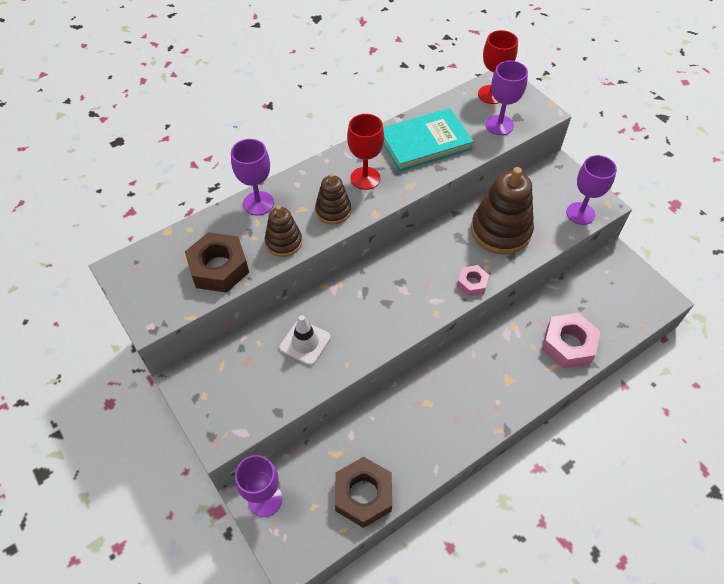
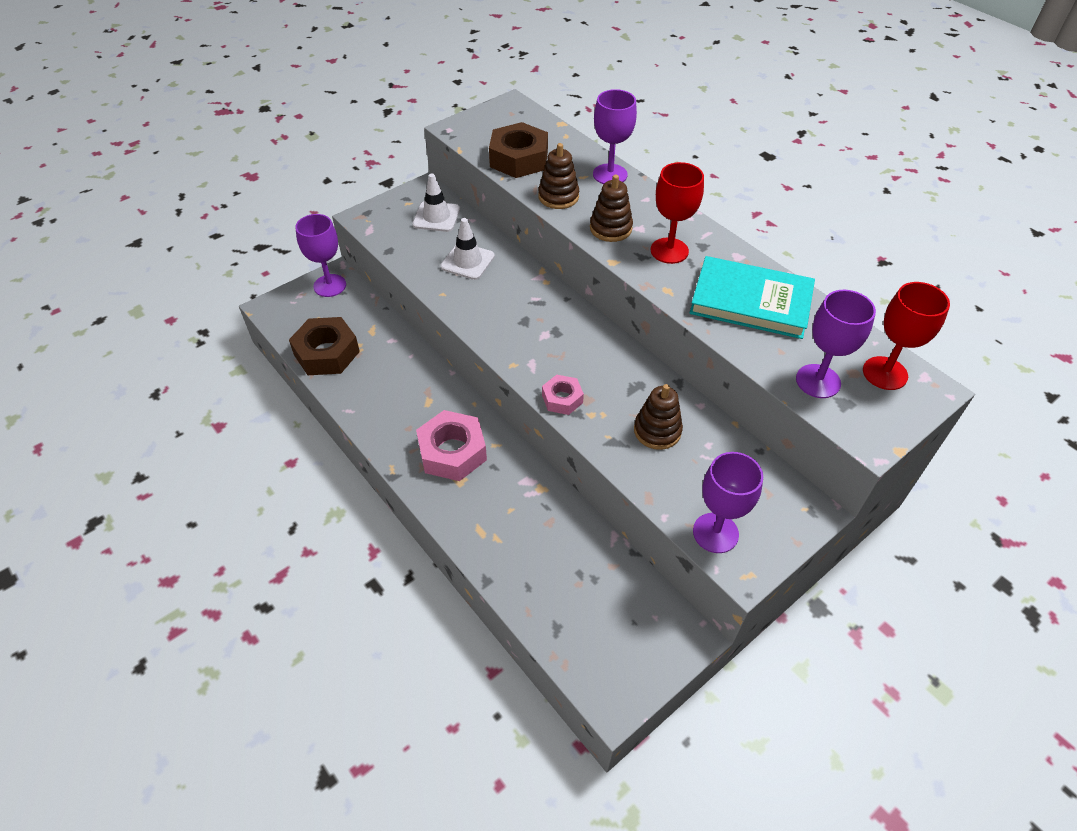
camera: 85 degrees right, 5 degrees down
(233, 368) = (436, 217): none -> white traffic cone
(424, 143) = (750, 301): turquoise book -> turquoise book turned 45 degrees counterclockwise
(500, 231) = (657, 431): brown stacking toy -> brown stacking toy, size x0.55
(568, 345) = (516, 552): pink nut -> pink nut (452, 452)

